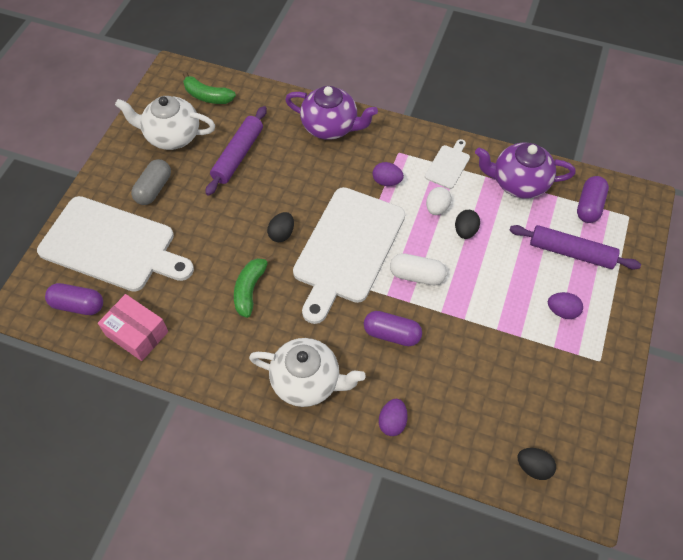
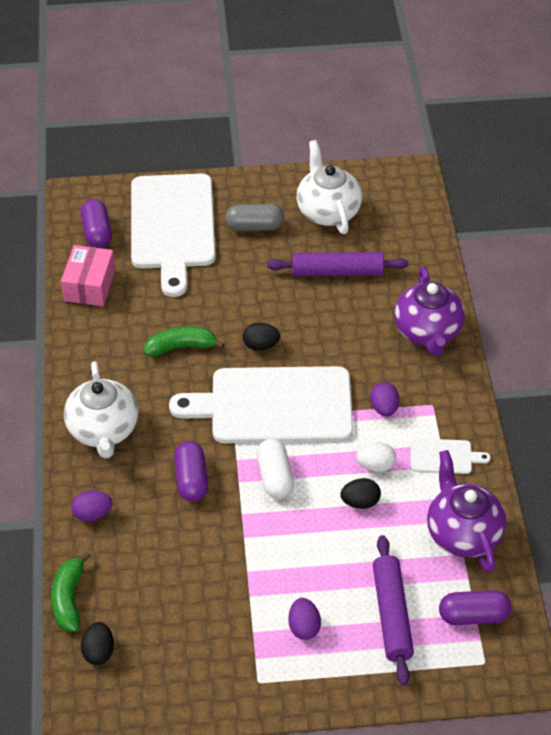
camera: 65 degrees right, 10 degrees down
(207, 96) = (399, 216): green banana -> green banana (69, 599)

